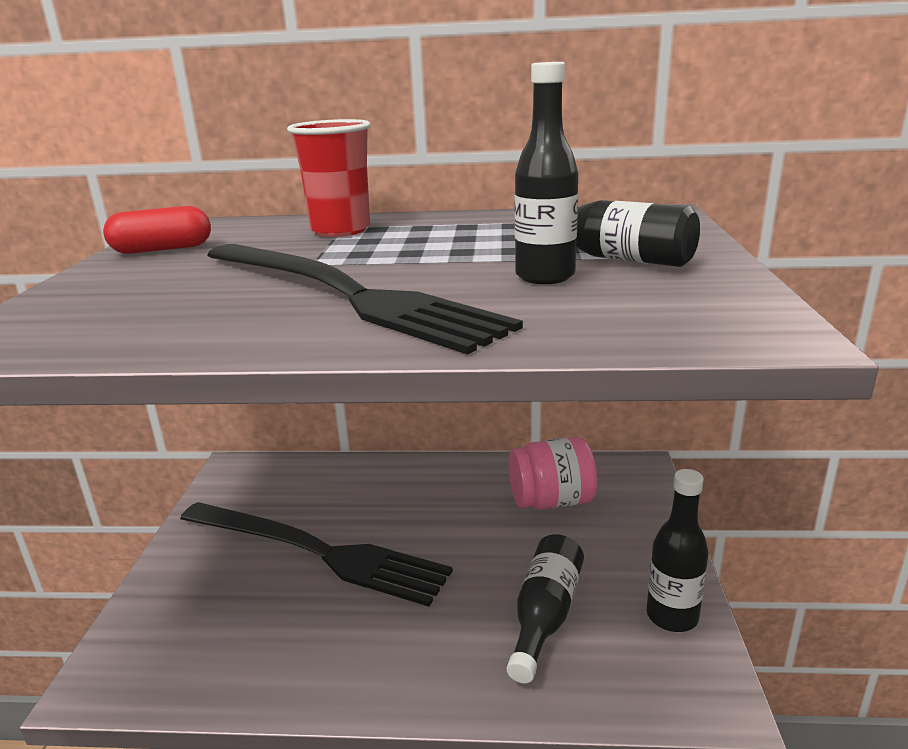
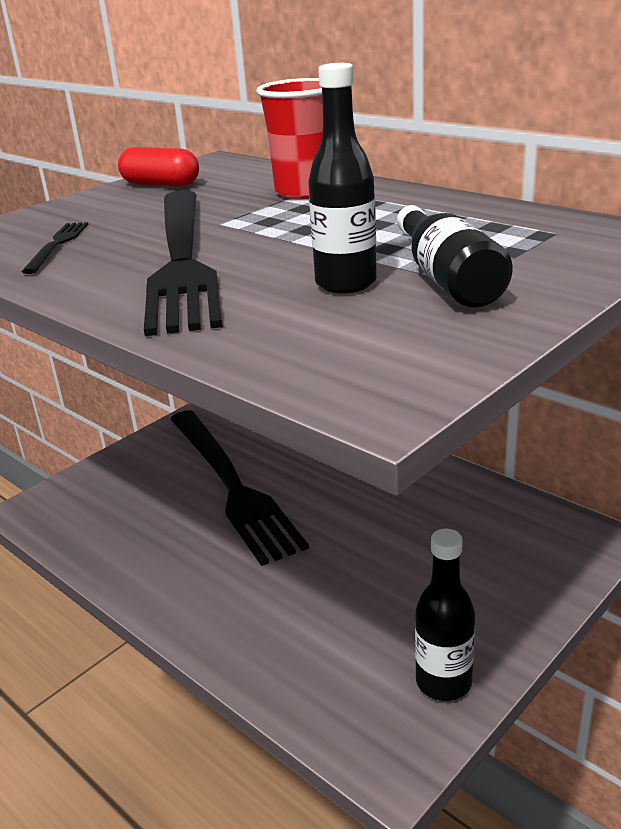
camera: 40 degrees right, 5 degrees up
(158, 316) = (57, 245): none -> black fork
(545, 615) = (337, 620): black bottle -> none
(551, 501) = (463, 530): pink jar -> none

